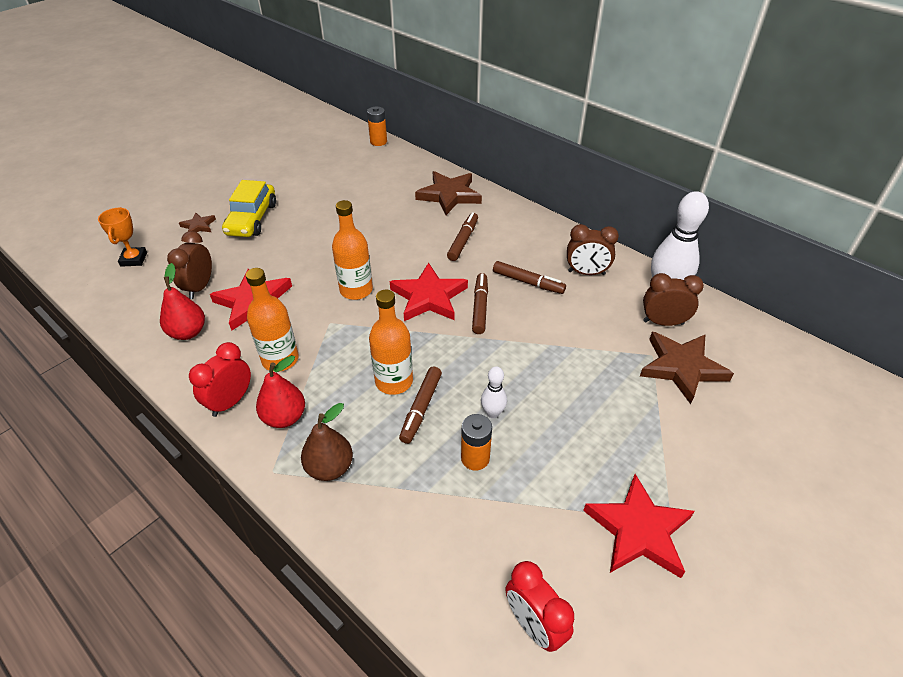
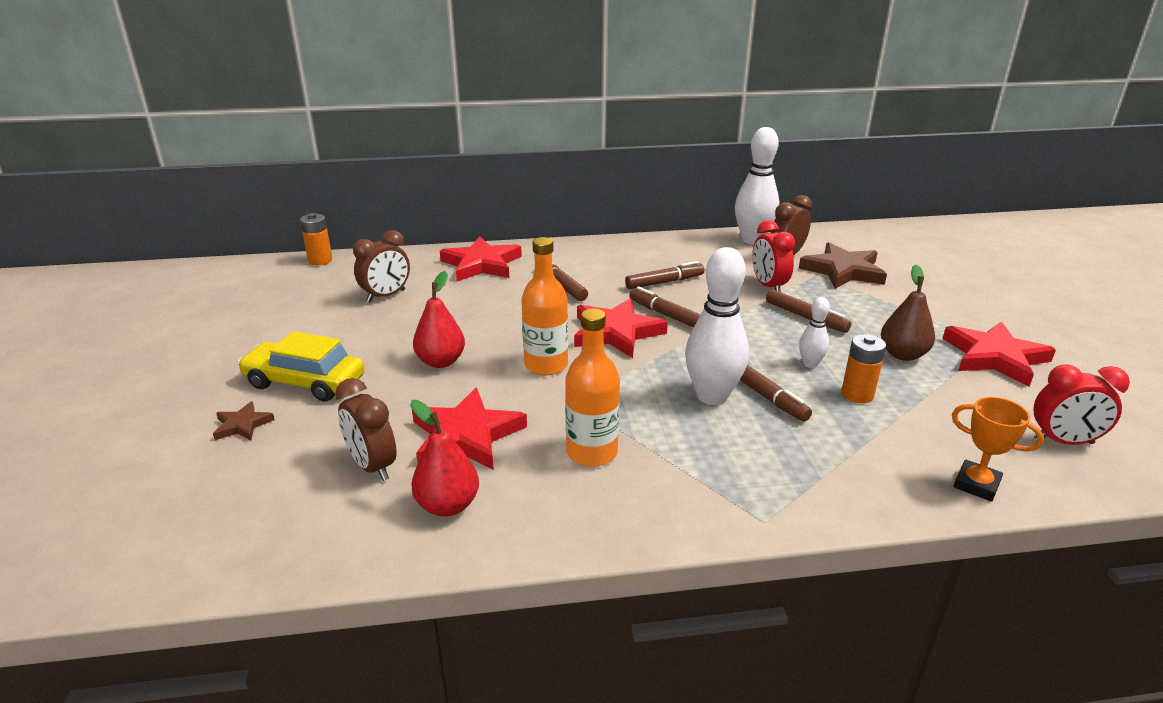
camera: 50 degrees left, 15 degrees down
(134, 259) = (213, 504): orange trophy -> orange trophy (976, 484)
(230, 402) = (619, 513): red clock -> red clock (768, 286)
(252, 219) = (305, 382): yellow car -> yellow car turned 150 degrees clockwise
(284, 417) = (689, 482): red pear -> red pear (441, 361)
(330, 468) = (794, 480): brown pear -> brown pear (902, 354)
(394, 381) = (712, 396): orange bottle -> white bowling pin
(449, 195) = (481, 264): brown star -> red star
(565, 380) = (806, 318): none -> brown marker
(586, 273) = (688, 256): brown clock -> brown clock (386, 296)

